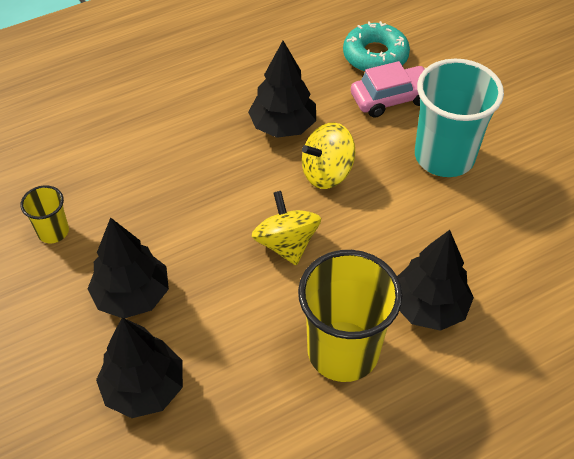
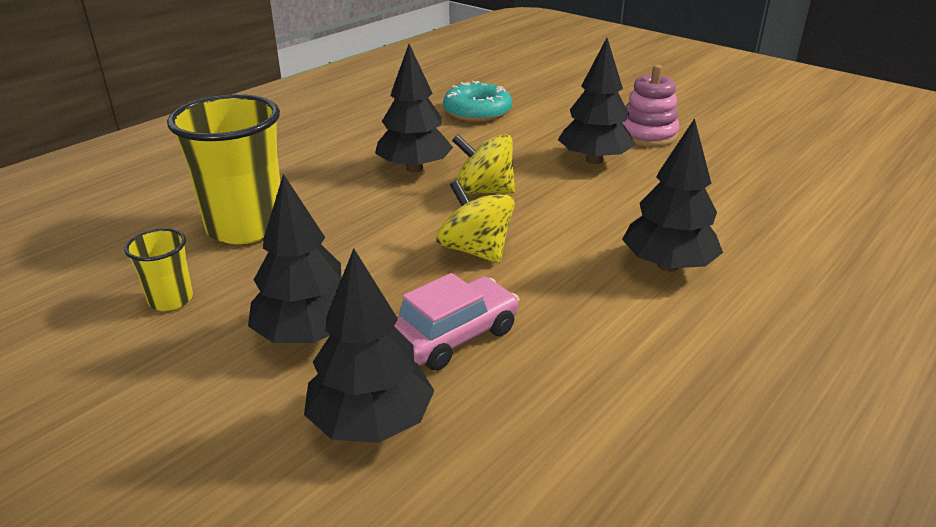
camera: 20 degrees left, 20 degrees down
(327, 173) = (483, 191): yellow spinning top -> yellow spinning top turned 60 degrees clockwise
(343, 351) = (604, 323): yellow cup -> yellow cup (246, 227)
(391, 98) = (513, 134): pink car -> pink car (453, 336)
(444, 156) = (594, 160): turquoise cup -> black tree
(516, 132) = (647, 135): none -> pink stacking toy

